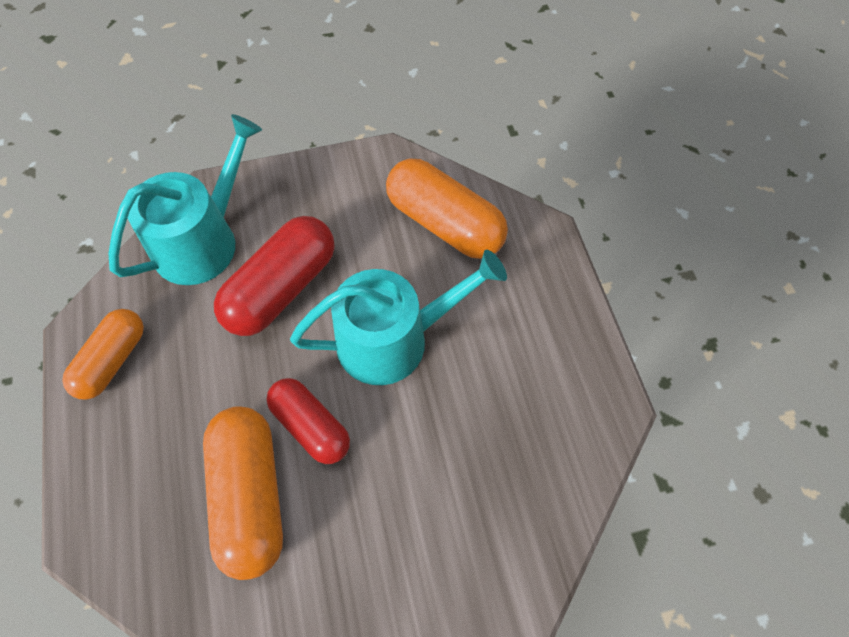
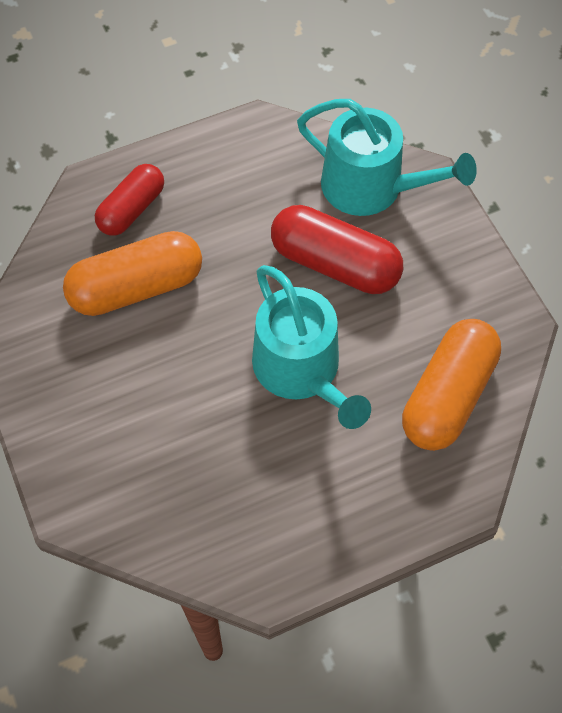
camera: 80 degrees right, 0 degrees up
(112, 361) = (237, 156): orange capsule -> none
(311, 426) = (203, 319): red capsule -> red capsule (132, 209)

